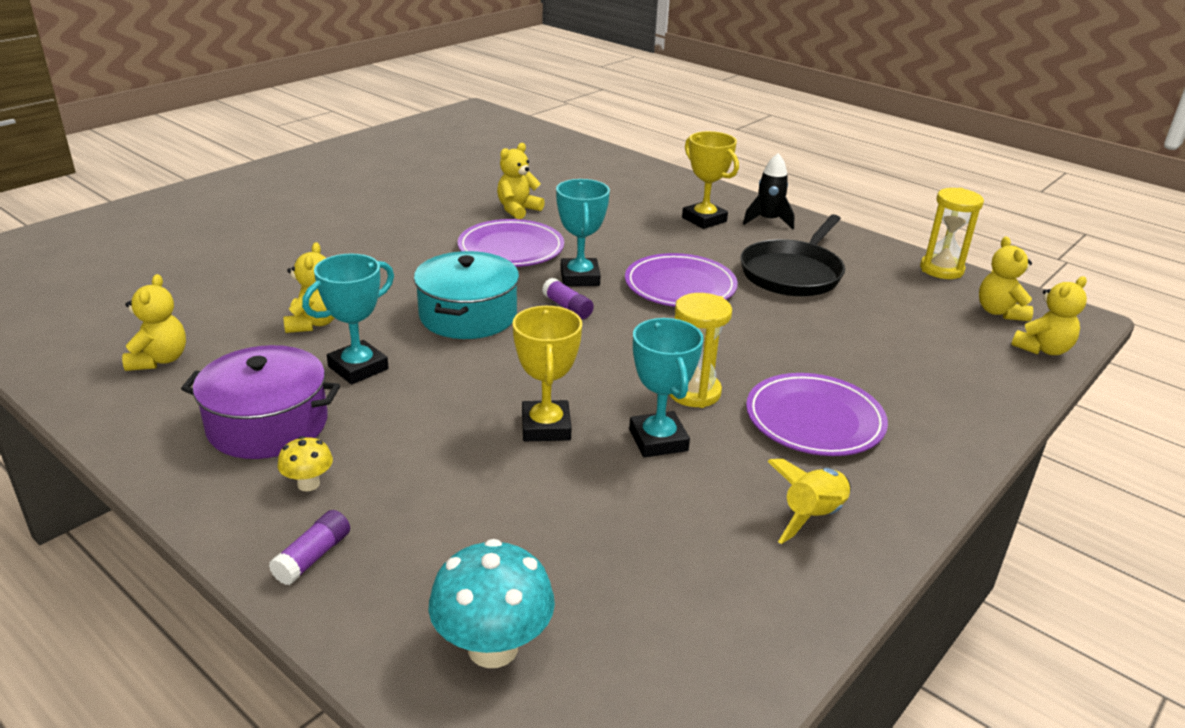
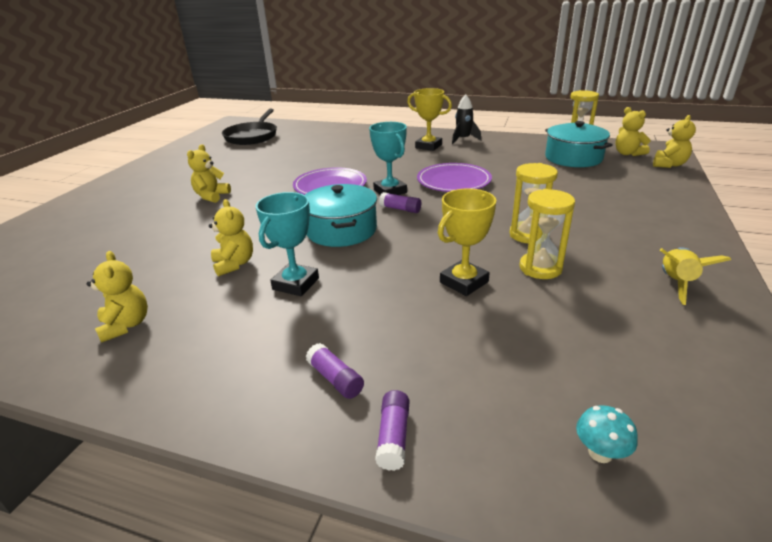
camera: 20 degrees left, 0 degrees up
(268, 424) = (261, 345): purple pot -> none
(308, 484) = (335, 379): yellow mushroom -> purple glue stick
(493, 648) = (600, 453): turquoise mushroom -> turquoise mushroom, size x0.53
(518, 210) = (313, 165): yellow teddy bear -> yellow teddy bear (211, 196)
(546, 427) = (464, 282): yellow trophy -> yellow trophy turned 75 degrees clockwise
(658, 440) = (540, 268): turquoise trophy -> yellow hourglass
(793, 273) = (506, 160): black pan -> black pan (252, 136)
(814, 420) = (609, 230): purple plate -> none
(901, 296) = (573, 158): none -> turquoise pot

